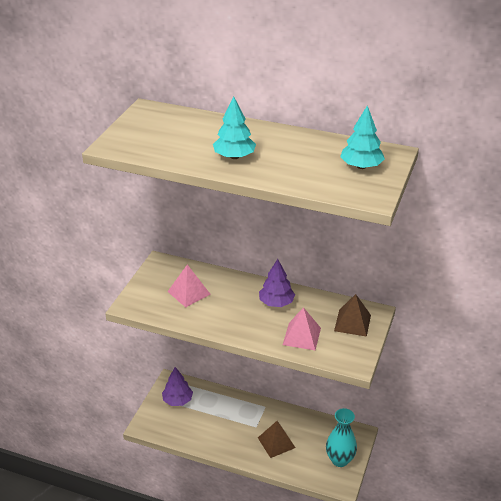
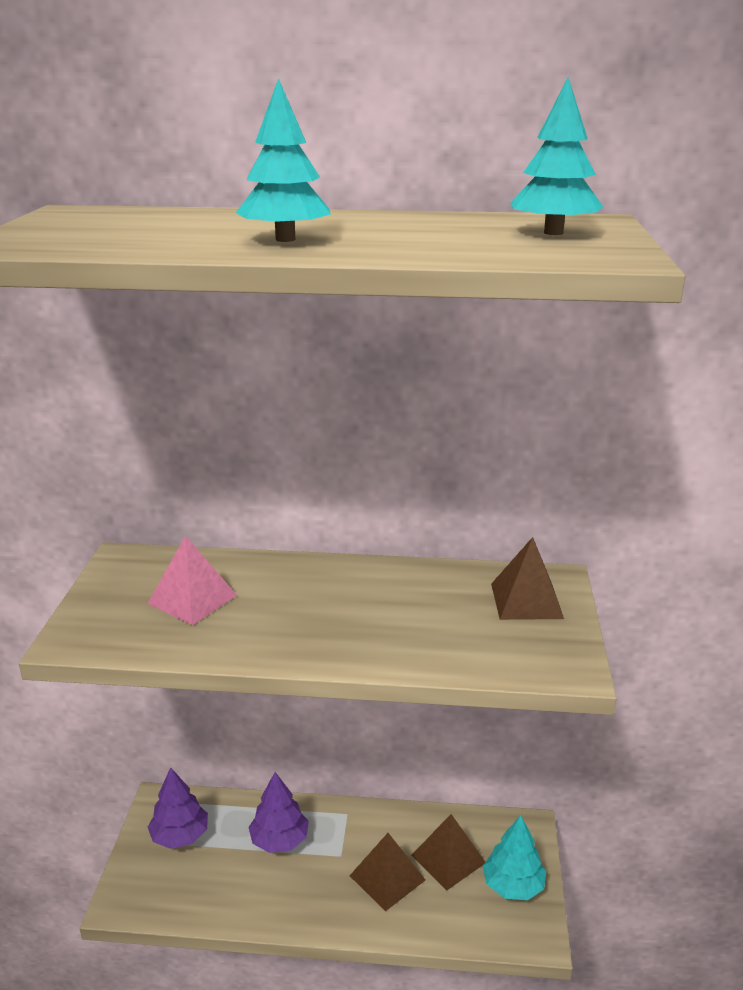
camera: 15 degrees left, 10 degrees down
(276, 302) = (370, 590): purple tree -> purple tree (279, 840)
(301, 336) = (443, 638): pink pyramid -> none
(311, 440) = (448, 859): none -> brown pyramid
(340, 460) = (513, 885): turquoise vase -> turquoise tree

